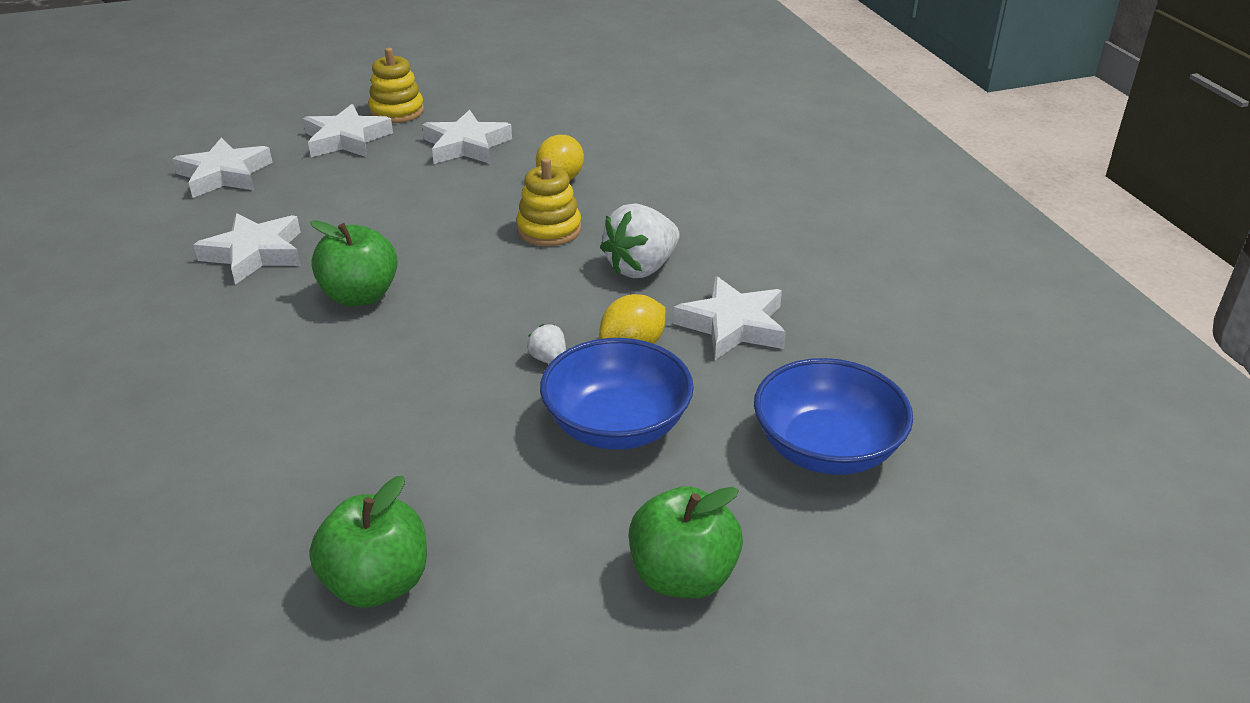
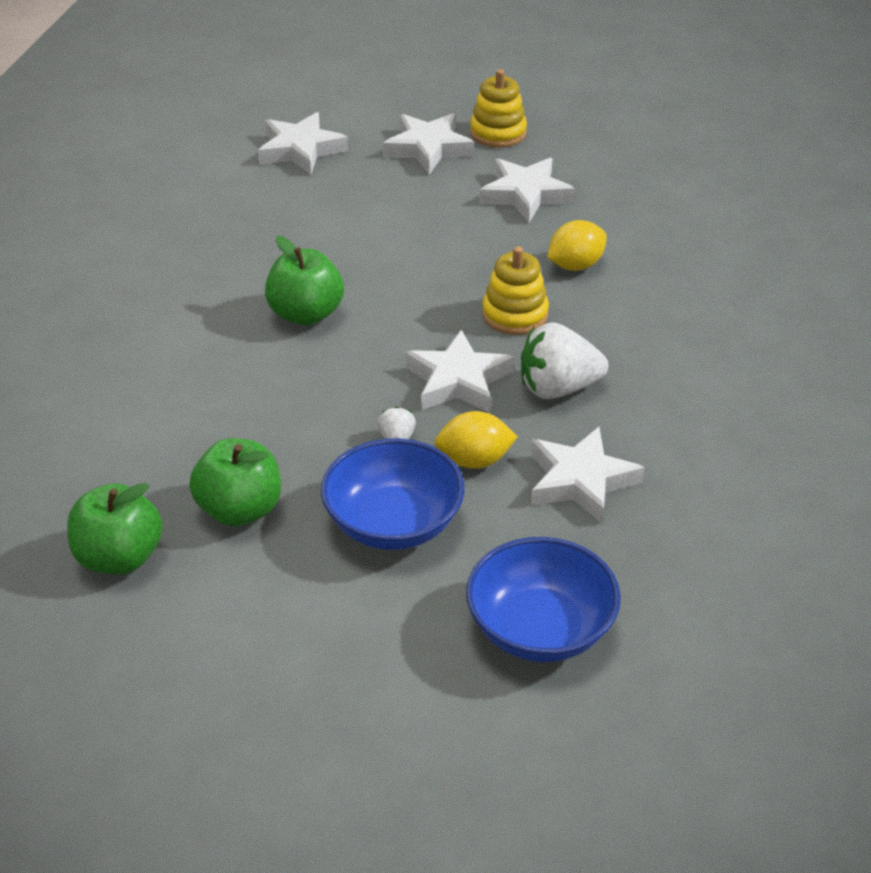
camera: 35 degrees right, 5 degrees up
(255, 253) = (262, 239): white star -> white star (458, 380)
(683, 576) = (323, 667): green apple -> green apple (240, 510)

